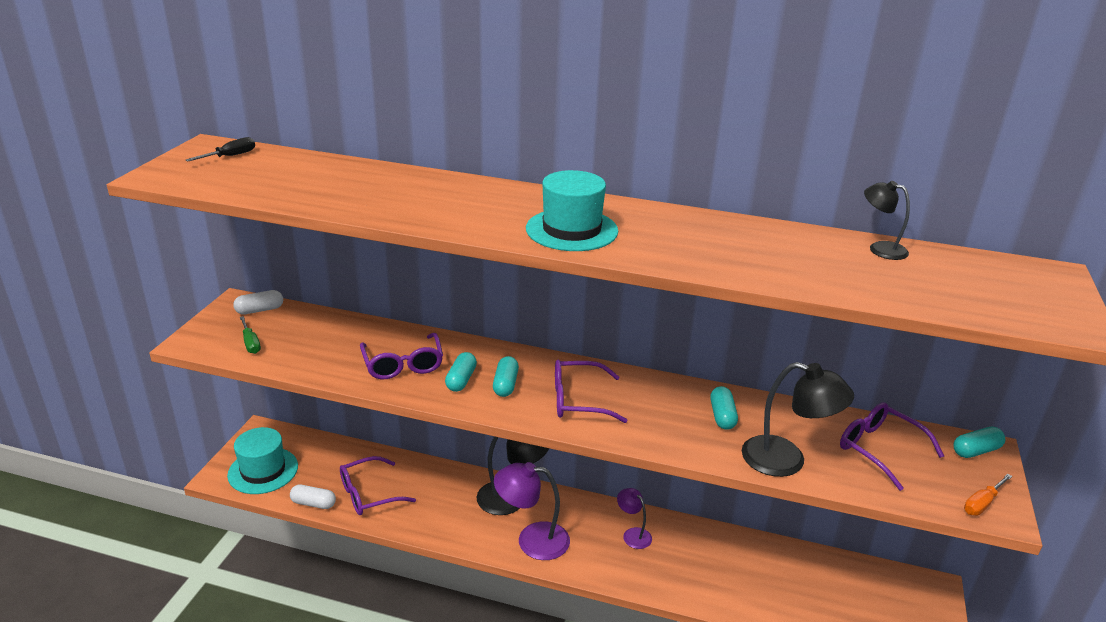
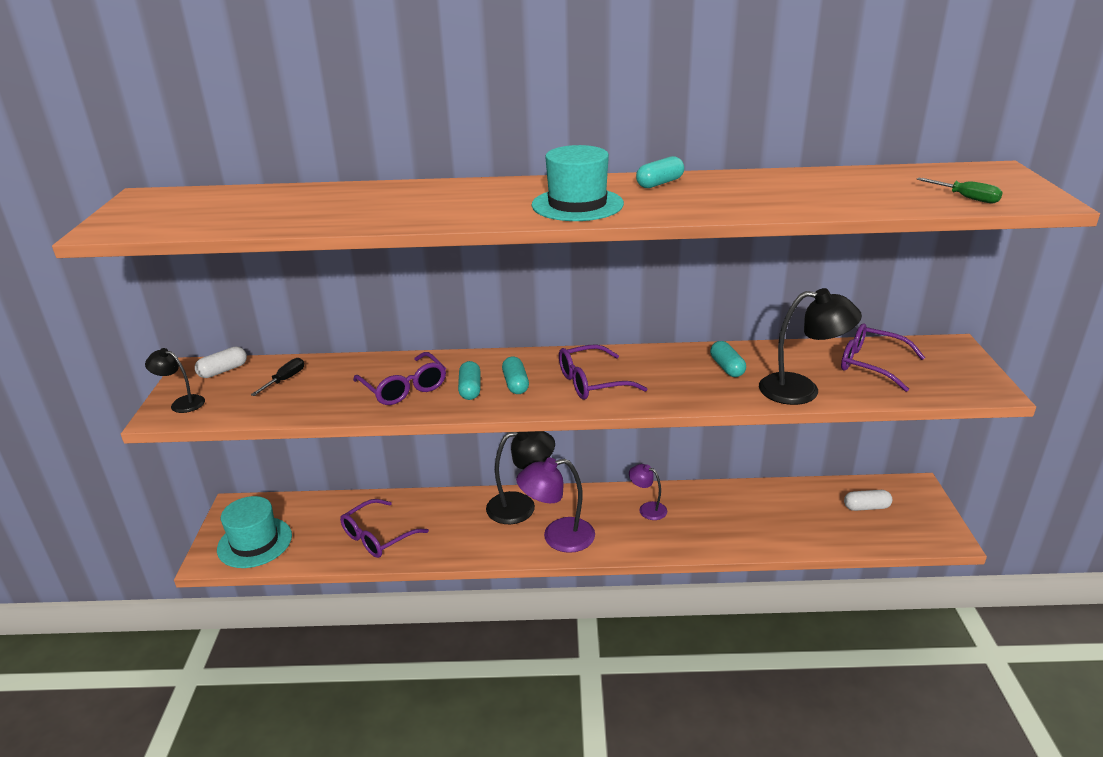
camera: 15 degrees left, 0 degrees up
(231, 156) = (177, 201): black screwdriver -> black screwdriver (285, 379)
(251, 343) = (231, 402): green screwdriver -> green screwdriver (967, 198)
(313, 503) = (324, 559): white capsule -> white capsule (866, 507)
(880, 249) = (853, 175): black lamp -> black lamp (182, 403)
(976, 451) = (945, 349): turquoise capsule -> turquoise capsule (660, 183)
(982, 504) = (974, 387): orange screwdriver -> none

